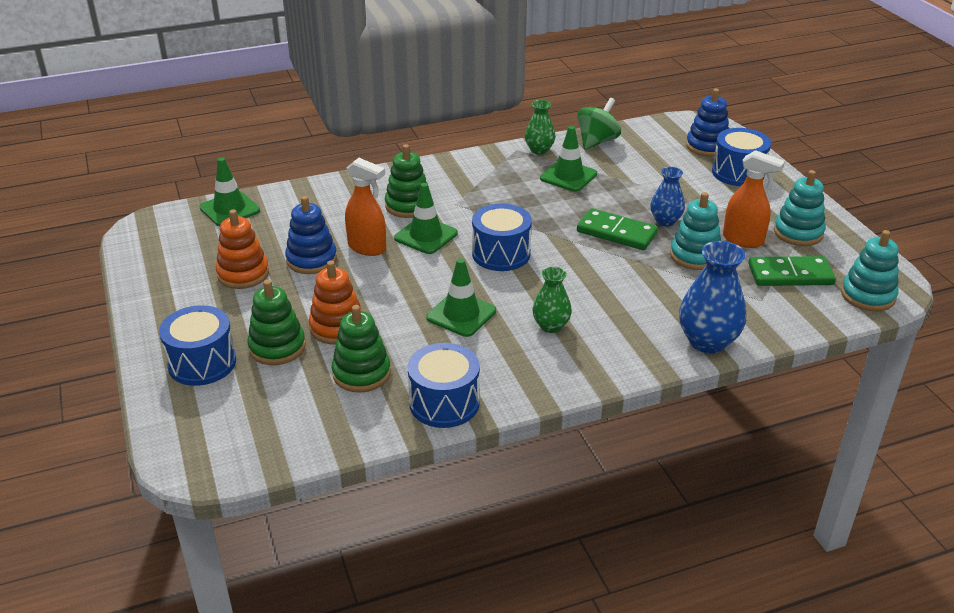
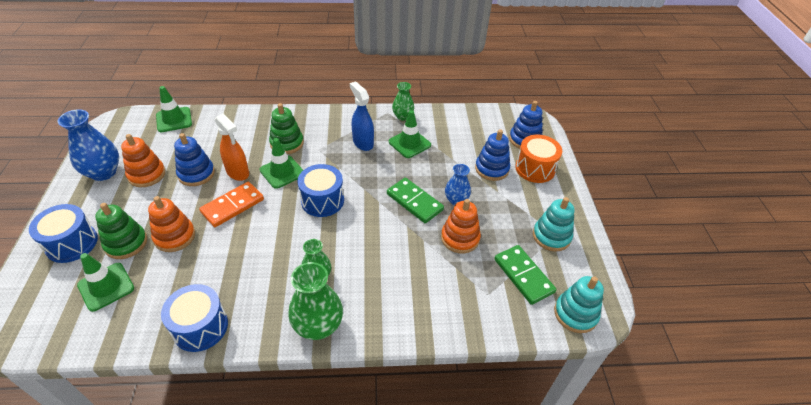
camera: 15 degrees right, 10 degrees up
(361, 373) = (164, 282): green stacking toy -> none
(388, 282) = (233, 206): none -> orange domino
(461, 314) = (262, 248): green traffic cone -> green traffic cone (106, 286)
(508, 186) = (363, 143): none -> blue spray bottle
(587, 370) = (318, 326): none -> green vase
(597, 141) = (447, 118): green spinning top -> none
(687, 182) = (492, 169): none -> blue stacking toy
(695, 256) = (460, 238): turquoise stacking toy -> orange stacking toy
(707, 342) = (423, 324): blue vase -> blue vase (104, 172)
(738, 173) = (535, 168): blue drum -> orange drum
(743, 240) = (505, 232): orange spray bottle -> none
(790, 274) = (523, 276): green domino -> green domino turned 45 degrees clockwise

